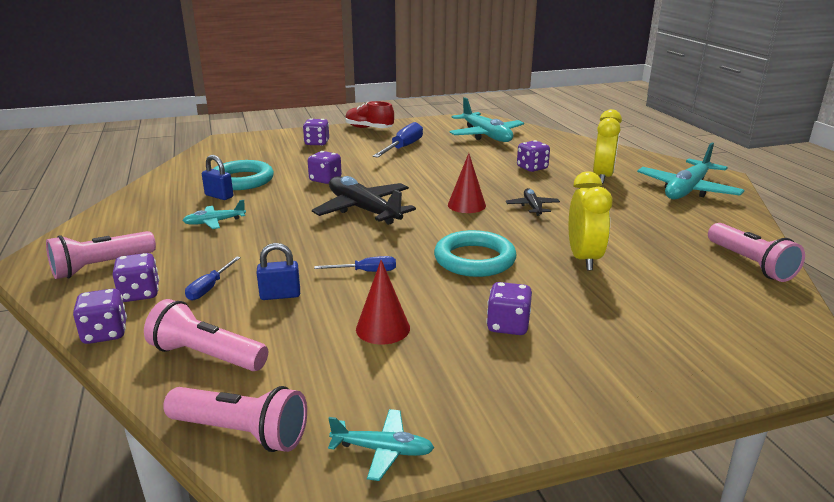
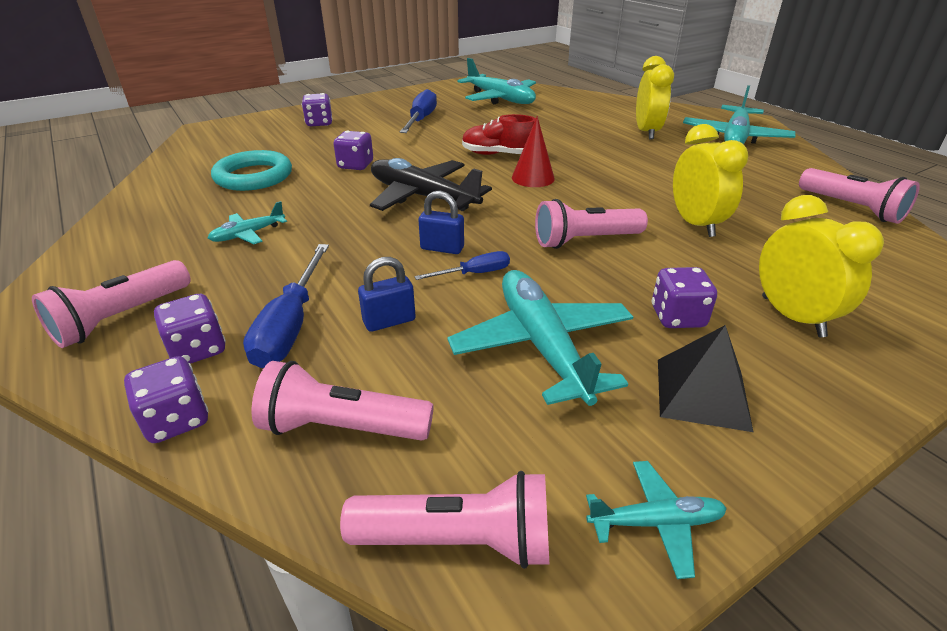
camera: 15 degrees left, 10 degrees up
(209, 288) = (291, 325): blue screwdriver -> blue screwdriver, size x1.80
(219, 196) = (235, 200): blue padlock -> blue padlock (442, 248)
(369, 128) = (369, 101): red shoe -> red shoe (498, 154)
(383, 328) = (542, 345): red cone -> turquoise plane
(474, 259) = (585, 241): turquoise ring -> pink flashlight
(484, 380) = (702, 393): none -> black pyramid
(532, 168) = (571, 129): purple dice -> none
(532, 207) = (602, 172): black plane -> none
(609, 340) = (792, 316): none -> yellow clock

